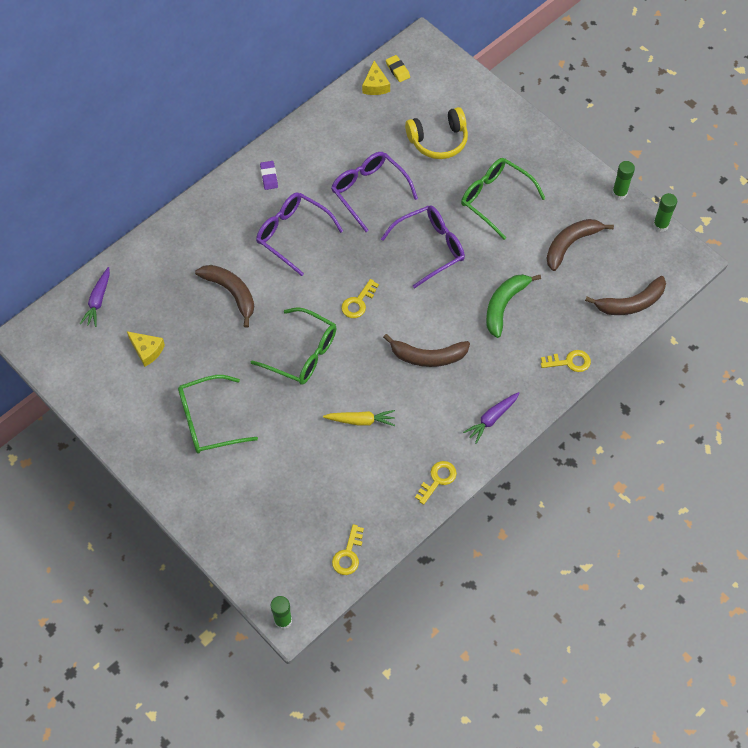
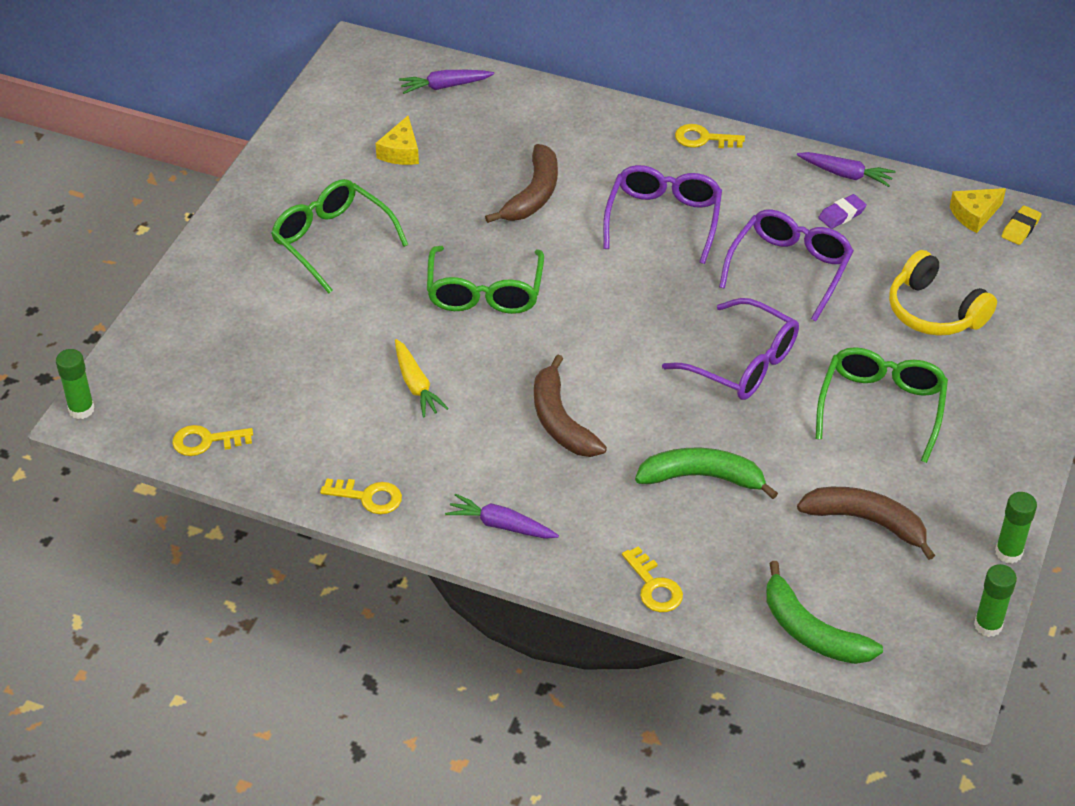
camera: 65 degrees right, 15 degrees down
(269, 177) = (738, 166): purple eraser -> purple eraser (841, 214)
(308, 128) = (845, 174): none -> purple carrot
(358, 302) = (600, 319): yellow key -> yellow key (703, 139)
(631, 303) = (811, 631): brown banana -> green banana

